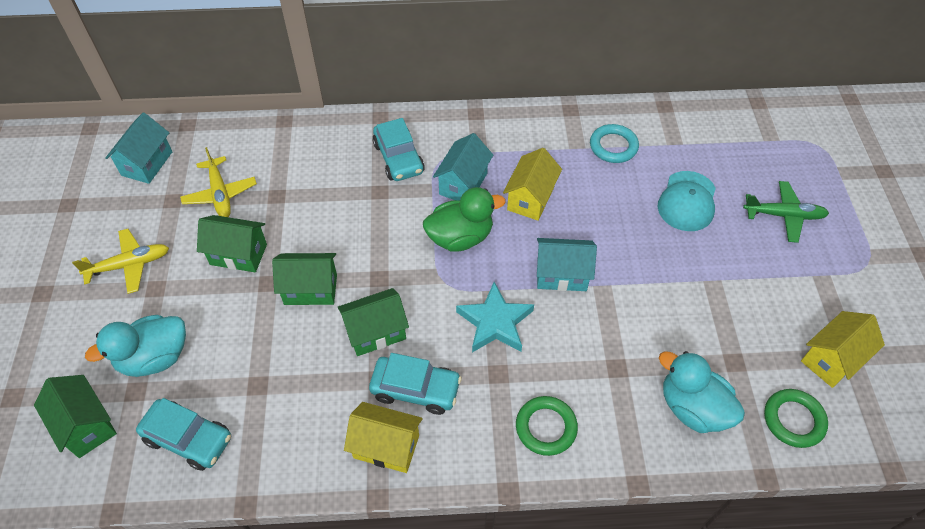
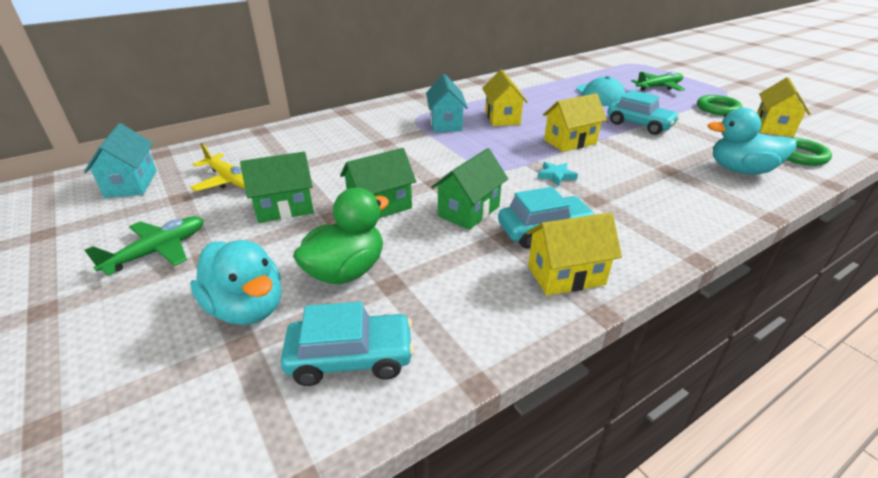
camera: 30 degrees left, 20 degrees down
(86, 425) = (191, 407): green house -> none
(129, 265) = (158, 251): yellow plane -> green plane
(155, 358) = (247, 308): turquoise duck -> turquoise duck turned 75 degrees counterclockwise
(398, 158) = (381, 125): turquoise car -> turquoise car (639, 124)
(460, 237) = (475, 146): green duck -> green duck (346, 271)
(495, 322) = (556, 176): turquoise star -> turquoise star, size x0.53
(546, 427) = (670, 214): green ring -> green ring (717, 109)
(561, 275) = (570, 142): turquoise house -> yellow house
(613, 146) = (525, 87): turquoise ring -> none

